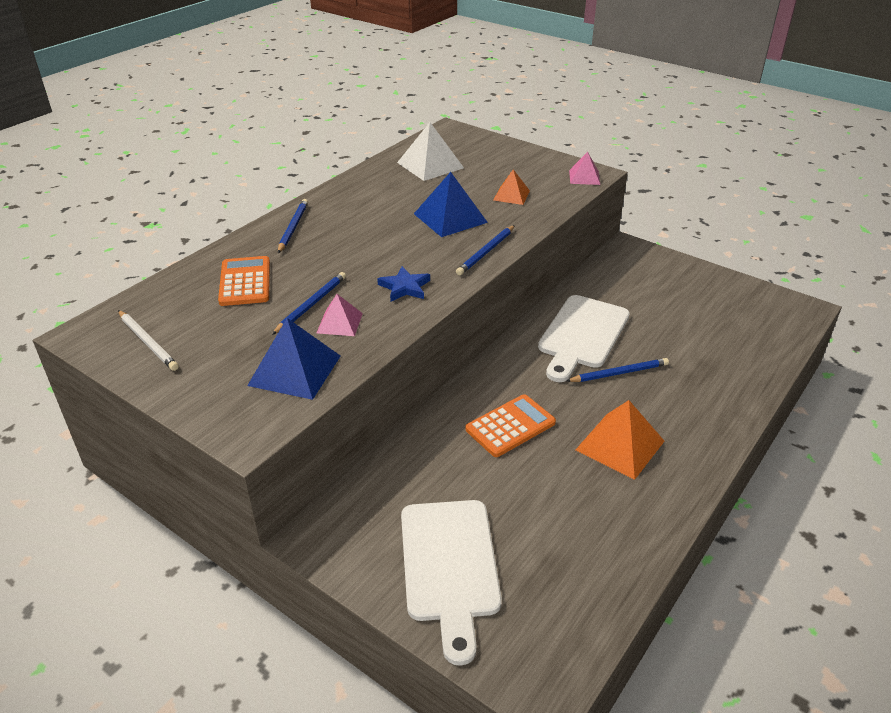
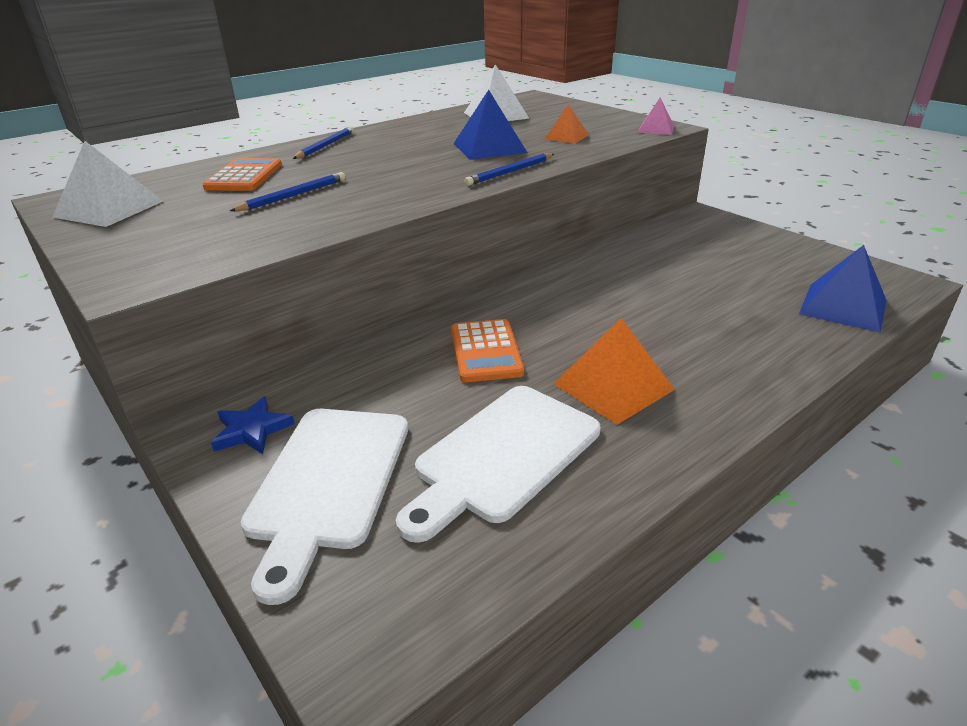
camera: 15 degrees right, 5 degrees down
(148, 342) = (109, 209): white pencil -> white pyramid
(295, 370) = (229, 240): blue pyramid -> blue pyramid (843, 307)
(339, 323) = (309, 210): pink pyramid -> none
(404, 287) = (401, 190): blue star -> blue star (252, 430)
(510, 426) = (486, 351): orange calculator -> orange calculator turned 105 degrees clockwise
(582, 335) = (614, 280): white cutting board -> white cutting board (502, 455)
(619, 373) = (644, 317): blue pencil -> none

